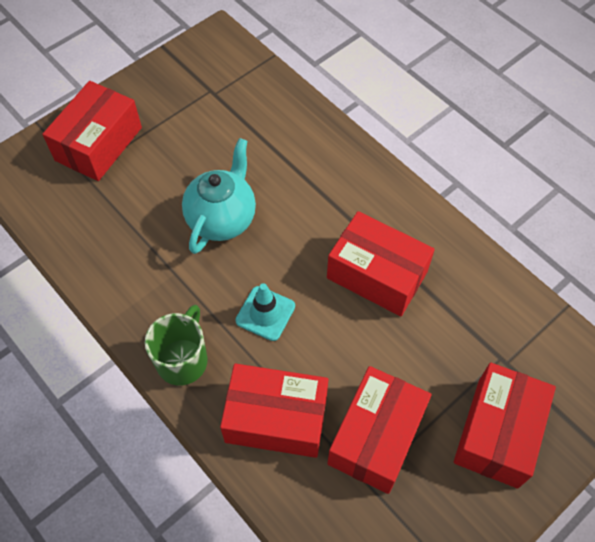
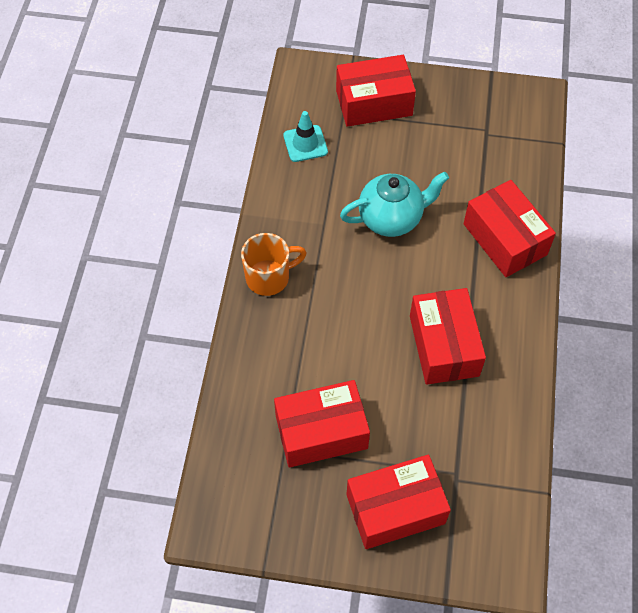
camera: 50 degrees right, 0 degrees up
(183, 360) = (269, 277): green mug -> orange mug
(265, 313) = (346, 299): turquoise traffic cone -> turquoise traffic cone (305, 143)
(276, 419) = (279, 362): red box -> red box (505, 239)

